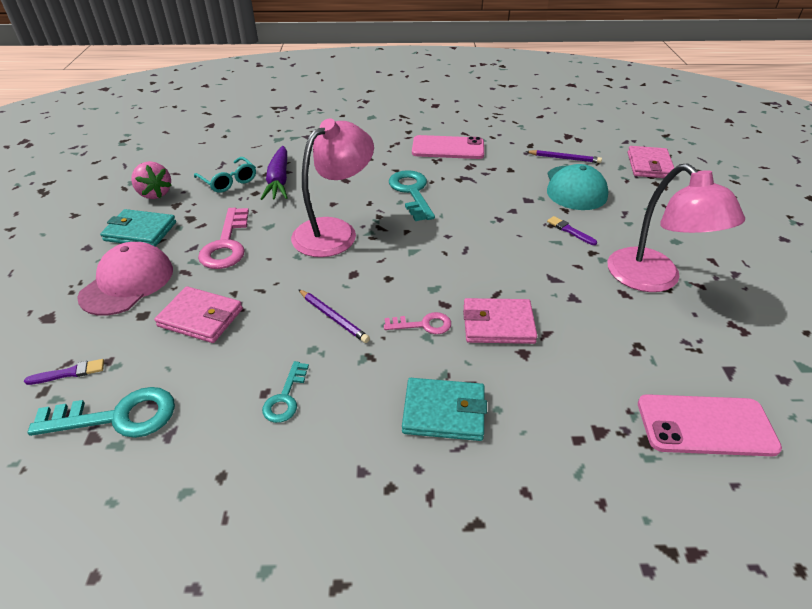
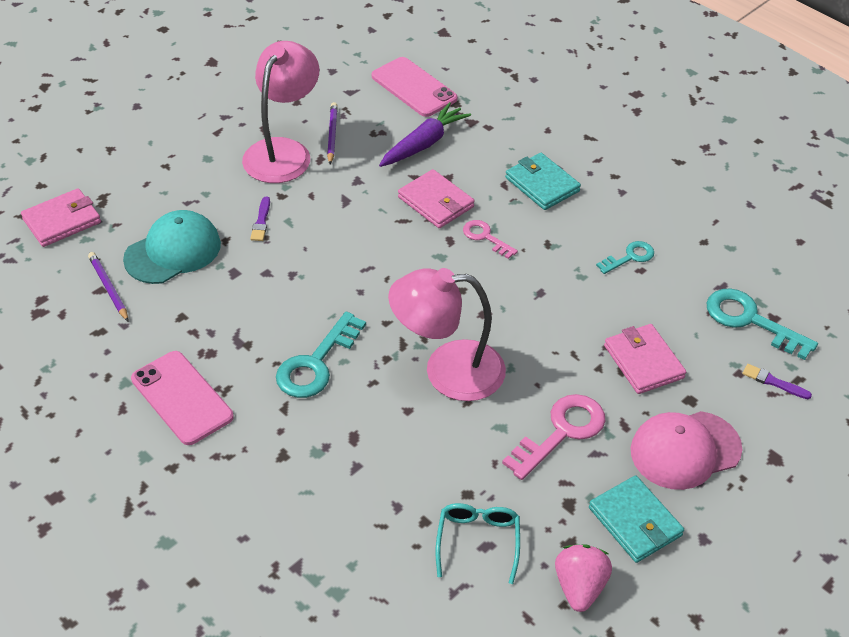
camera: 135 degrees left, 5 degrees up
(279, 180) = (423, 495): purple carrot -> purple carrot (424, 144)
(333, 318) = (542, 288): purple pencil -> purple pencil (332, 135)

